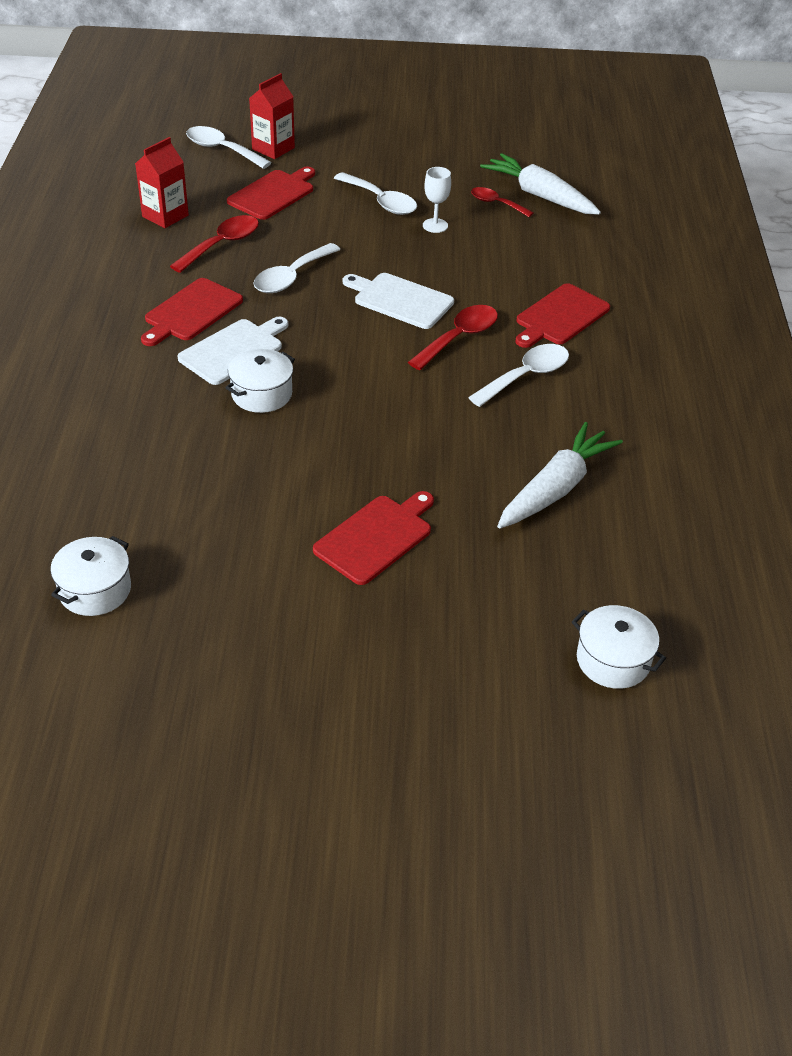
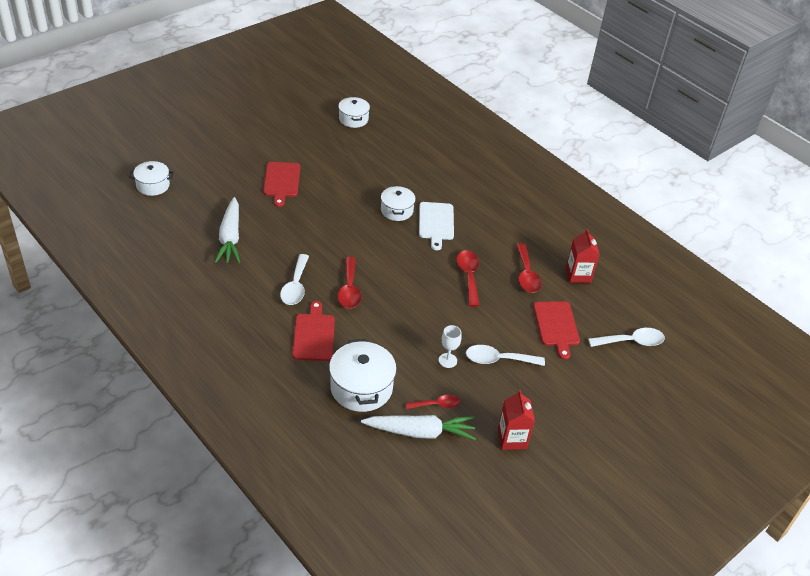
camera: 135 degrees right, 0 degrees up
(191, 312) = (481, 230): red cutting board -> none
(273, 148) = (610, 363): red carton -> red carton (512, 438)
(291, 277) = (468, 276): white spoon -> red spoon
(400, 300) = (402, 295): white cutting board -> none
(559, 250) = (361, 388): none -> white pot

